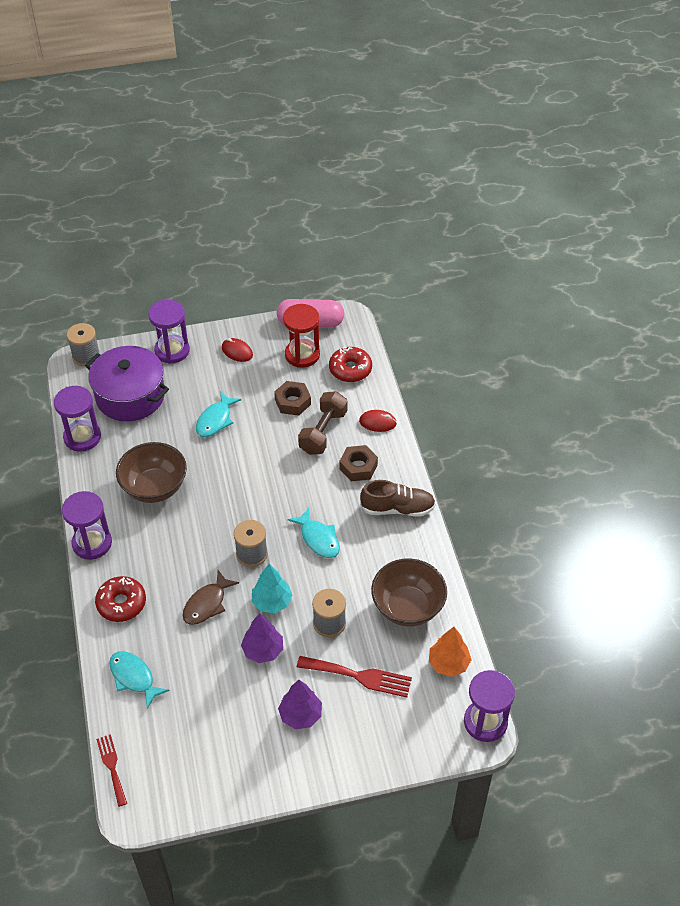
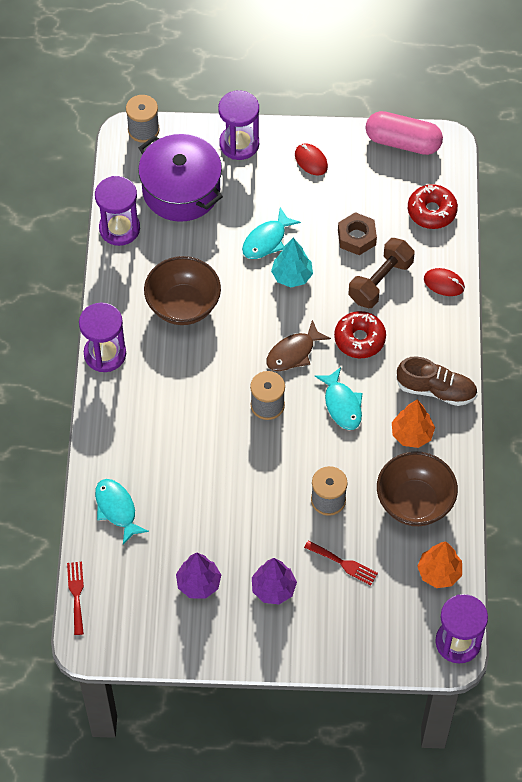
camera: 15 degrees right, 10 degrees up
(121, 603) = (121, 427): red donut -> red donut (359, 339)
(207, 604) = (208, 449): brown fish -> brown fish (293, 353)
(263, 650) = (253, 512): purple tree -> purple tree (198, 583)
(272, 602) = (275, 463): turquoise tree -> turquoise tree (292, 276)
(302, 355) = (382, 181): red hourglass -> none
(358, 467) = (407, 332): brown nut -> none
(359, 676) = (343, 564): red fork -> red fork, size x0.64
(387, 550) = (412, 434): none -> orange tree

